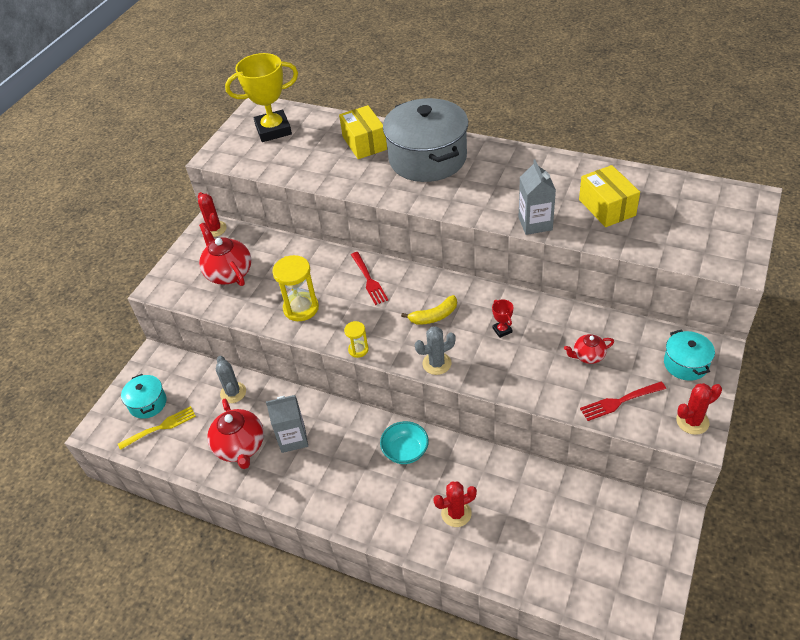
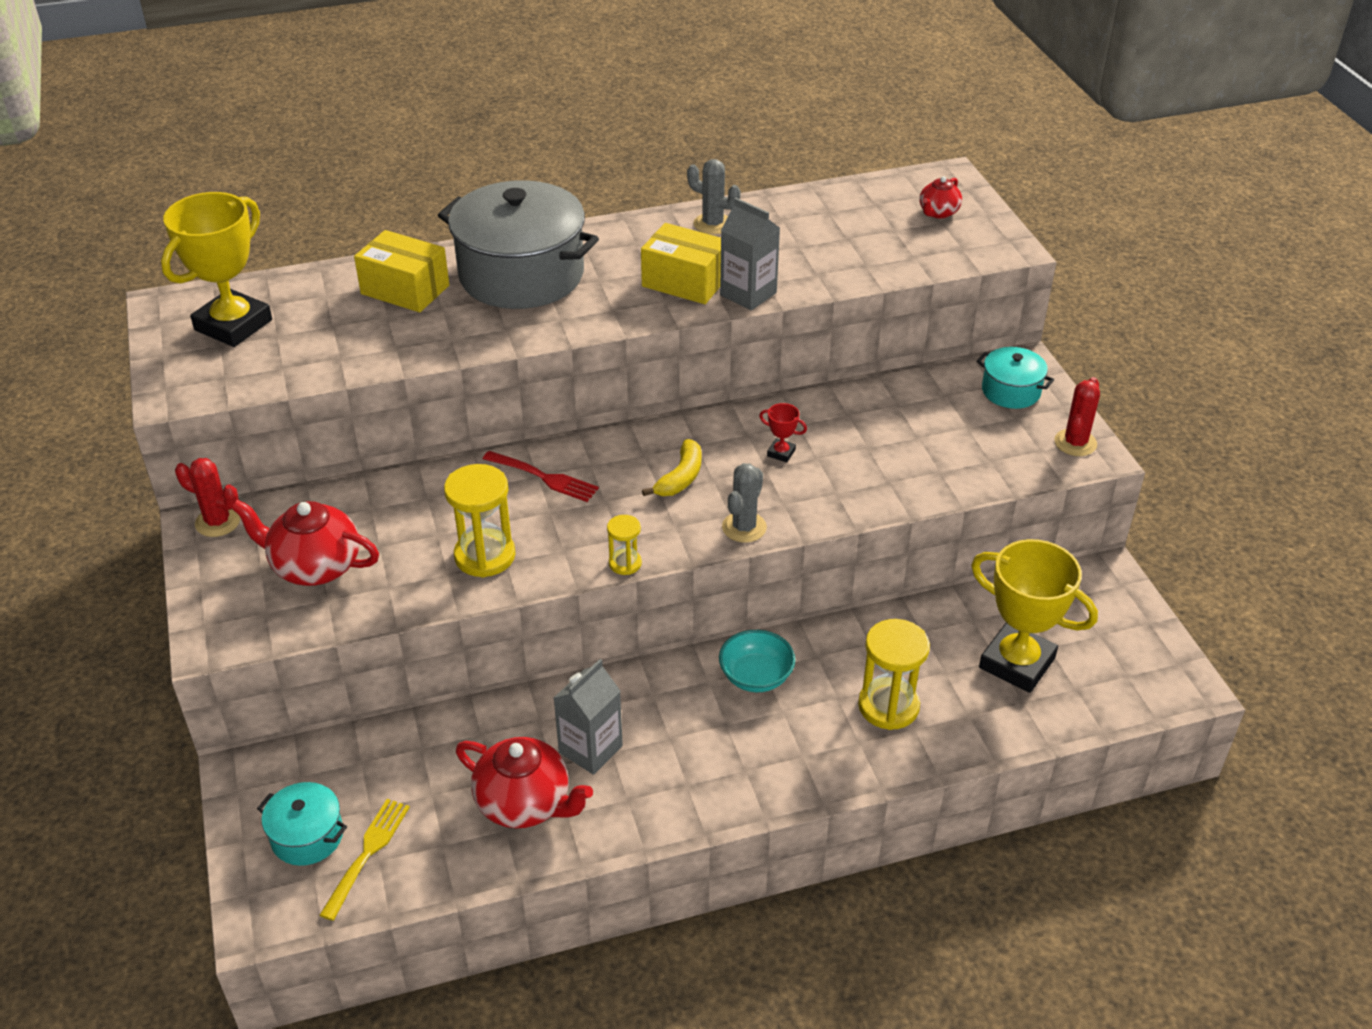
camera: 45 degrees left, 5 degrees down
(233, 393) = (435, 745): grey cactus -> grey cactus (713, 224)
(456, 513) = (888, 706): red cactus -> yellow hourglass
(555, 537) = (1017, 663): none -> yellow trophy
(588, 356) = (905, 433): red teapot -> red teapot (938, 212)
(607, 207) = (810, 244): yellow box -> yellow box (684, 282)
(620, 401) = (987, 460): red fork -> none

